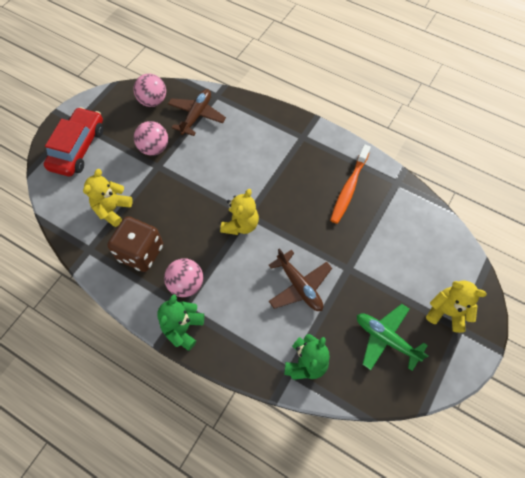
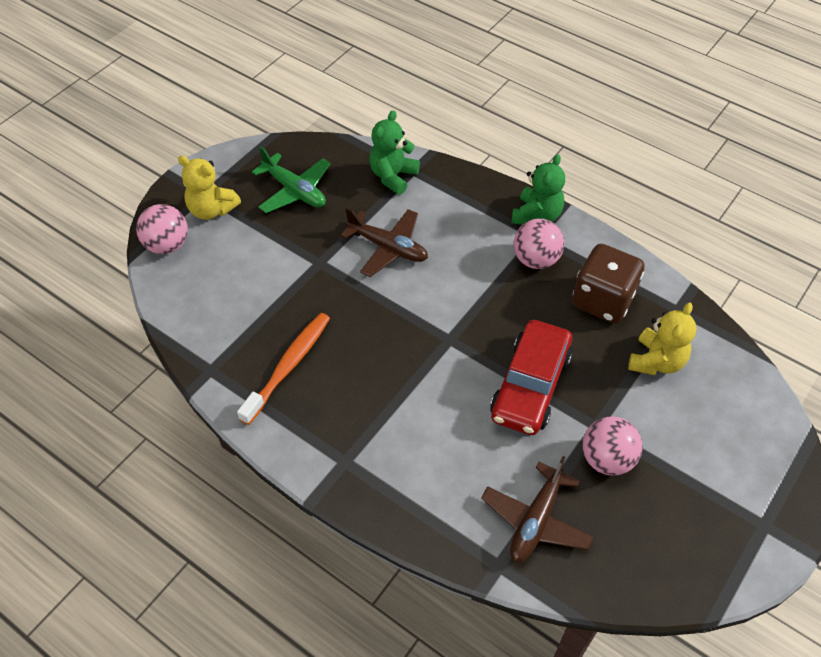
camera: 175 degrees left, 10 degrees down
(78, 148) = (742, 470): red car -> red car (530, 386)
(153, 101) = (624, 561): pink ball -> pink ball (167, 245)
(240, 224) = (461, 326): yellow teddy bear -> none
(299, 286) = (388, 248): brown plane -> brown plane turned 150 degrees clockwise

